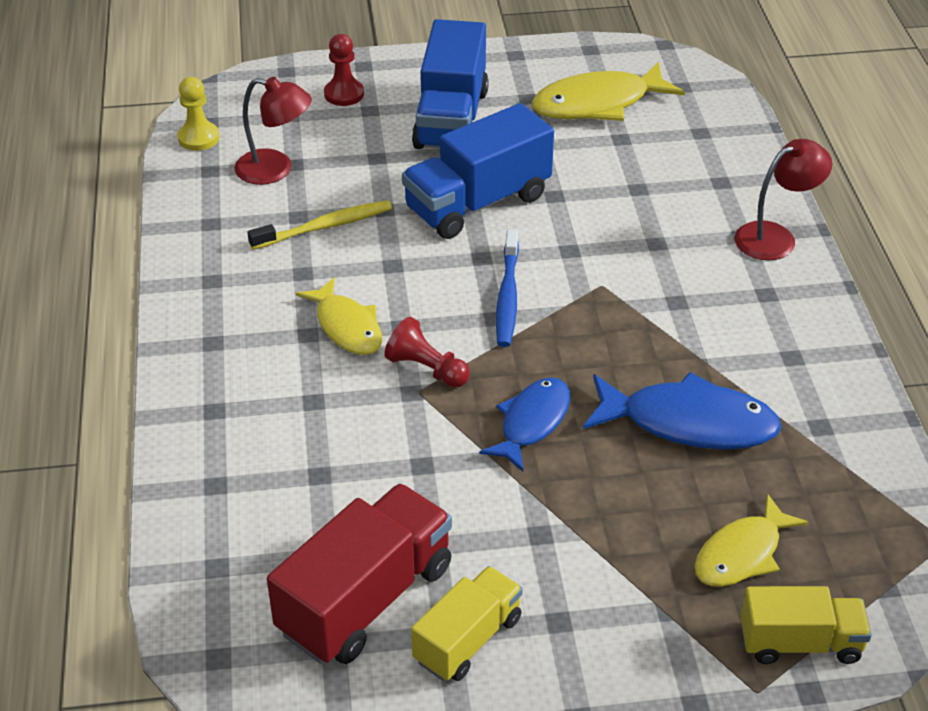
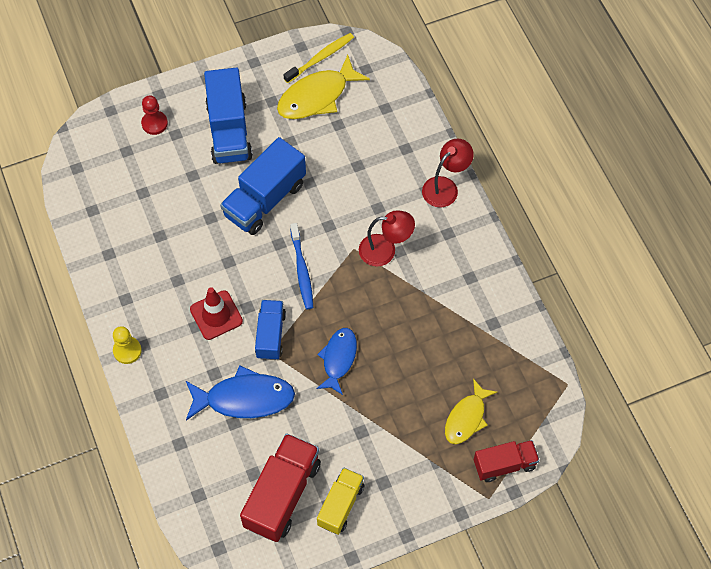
camera: 15 degrees left, 20 degrees up
(198, 138) = (75, 184): yellow pawn -> yellow pawn (127, 351)
(275, 169) = (133, 200): red lamp -> red lamp (385, 250)
(325, 227) = (179, 240): yellow toothbrush -> yellow toothbrush (320, 58)
(347, 327) = (216, 315): yellow fish -> red traffic cone
(426, 369) = (270, 335): red pawn -> blue truck
(689, 423) = (423, 338): blue fish -> blue fish (244, 398)
(800, 643) = (504, 464): yellow truck -> red truck

